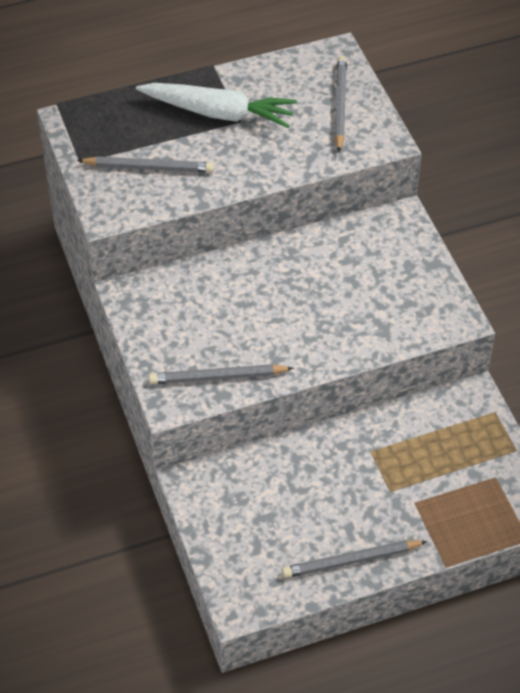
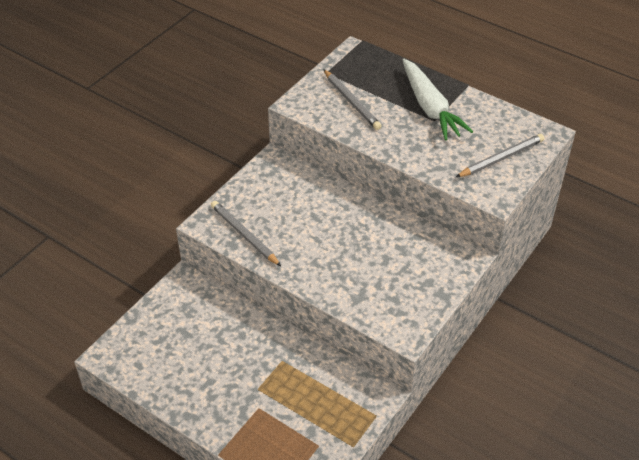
camera: 55 degrees right, 5 degrees down
(351, 560) = (183, 397): grey pencil -> none

